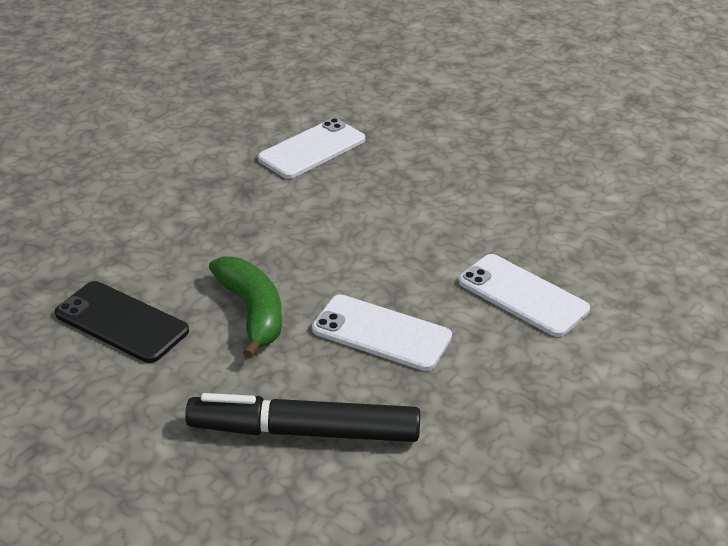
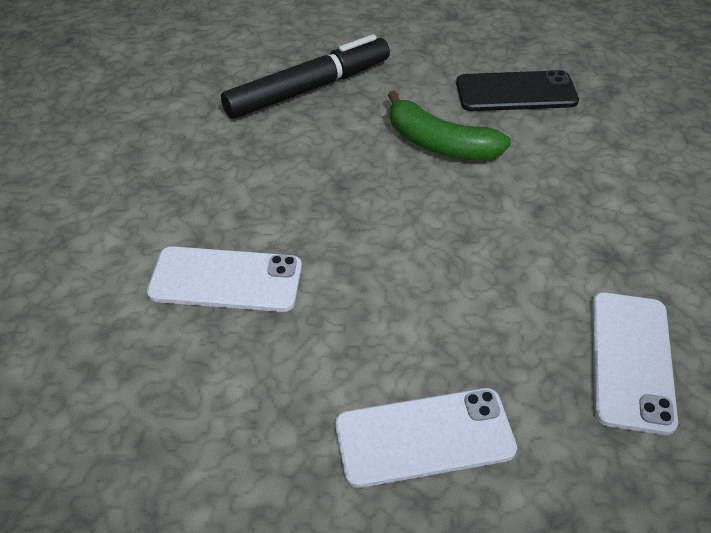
camera: 145 degrees right, 10 degrees up
(381, 333) = (323, 177): white phone -> white phone (424, 437)

